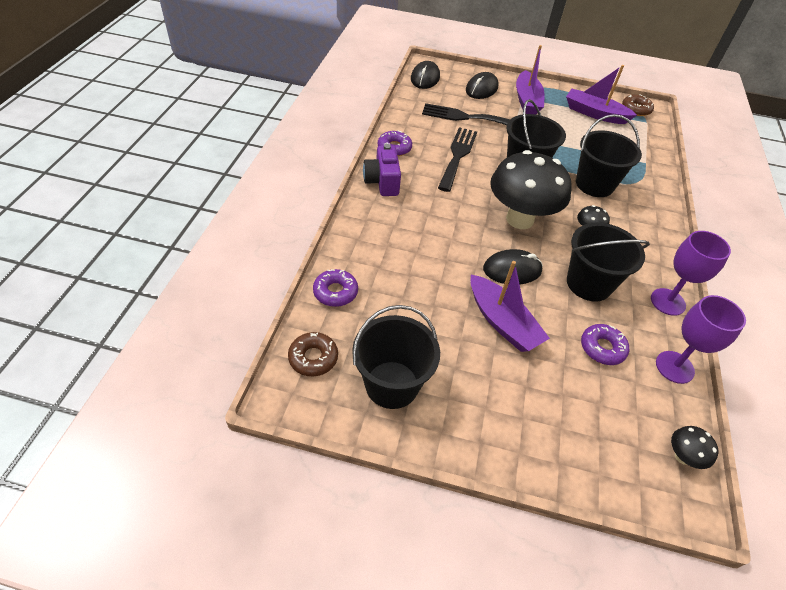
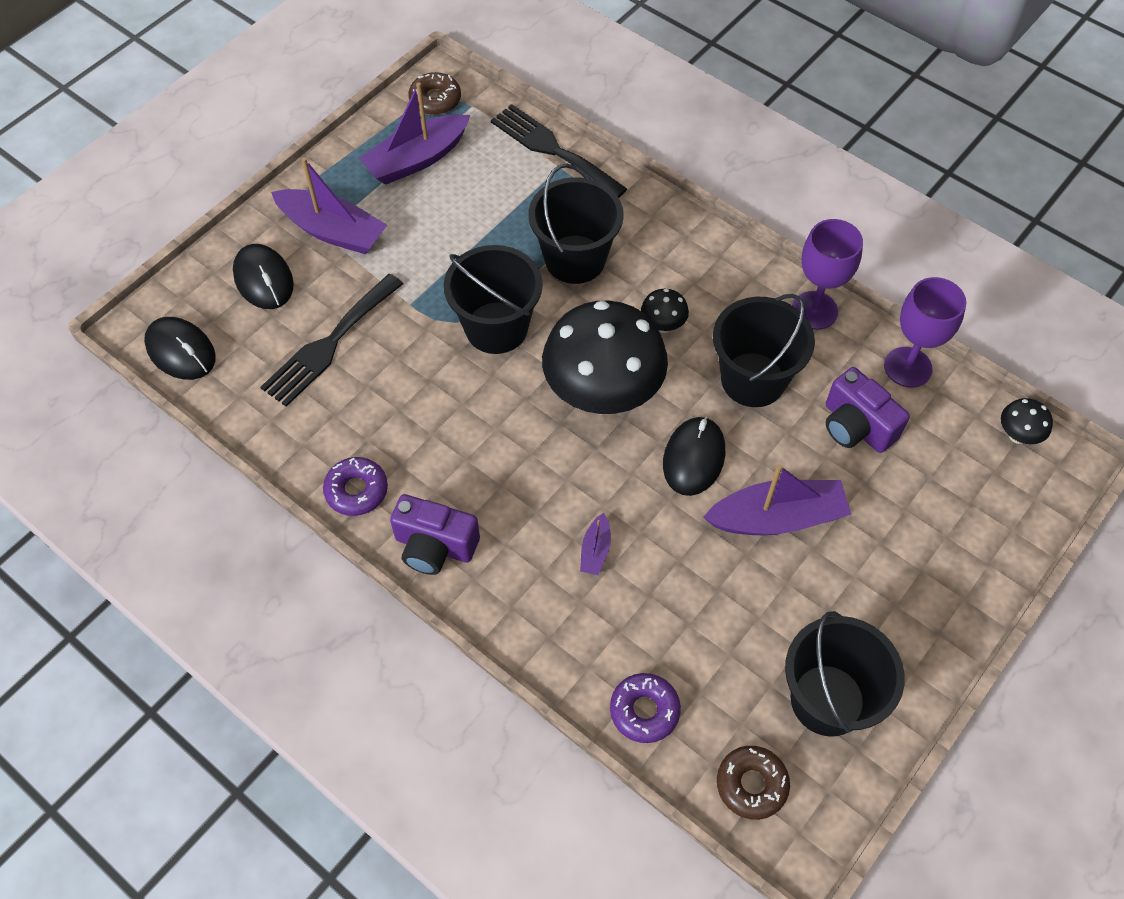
camera: 60 degrees left, 10 degrees up
(421, 243) = (595, 550): none -> purple boat
(457, 156) = (423, 406): black fork -> black fork (553, 150)
(602, 348) = (856, 426): purple donut -> purple camera

